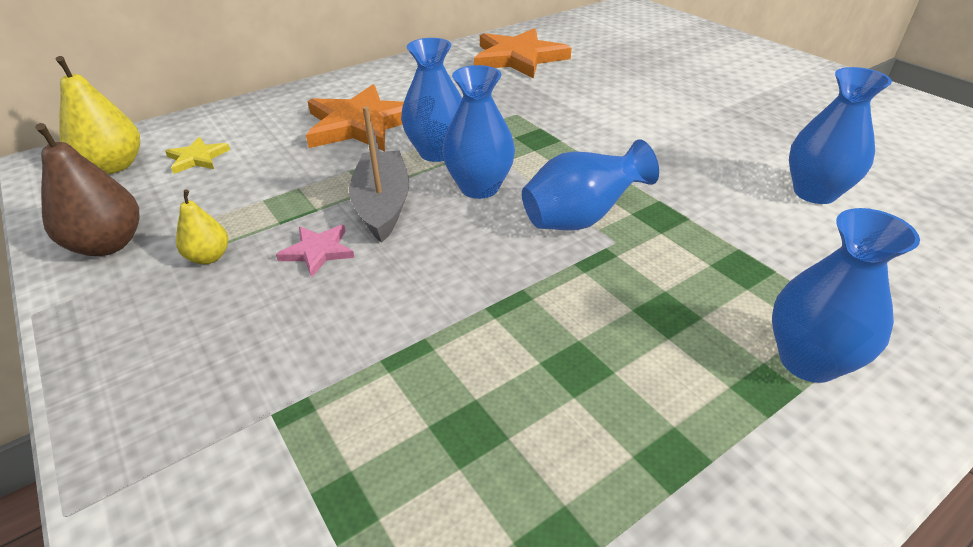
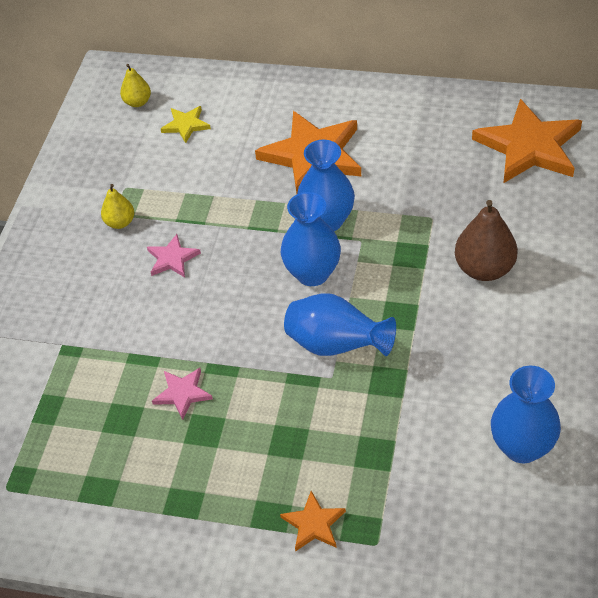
camera: 50 degrees right, 10 degrees up
(108, 244) = (85, 176): brown pear -> brown pear (484, 269)
(114, 166) = (137, 102): yellow pear -> yellow pear, size x0.57
(383, 205) = (241, 247): grey boat -> none
(501, 352) = (182, 393): none -> pink star
(808, 361) = (313, 524): blue vase -> orange star

